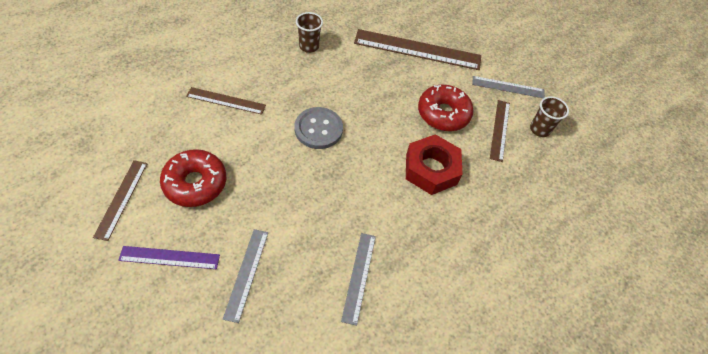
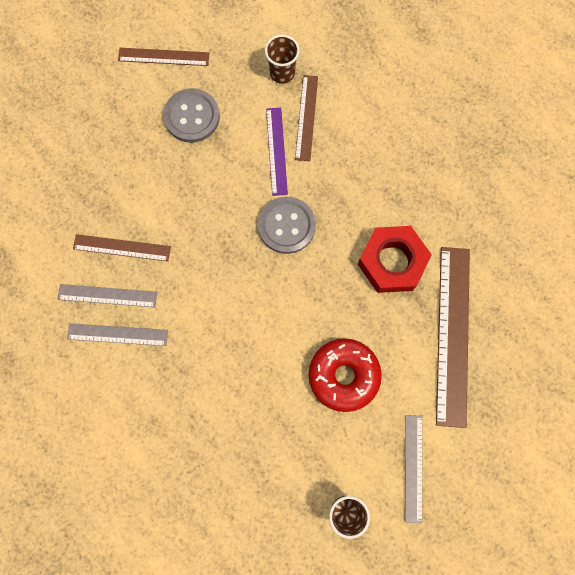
camera: 90 degrees right, 20 degrees up
(169, 258) = (107, 117): purple ruler -> purple ruler (276, 151)
(195, 183) = (192, 116): red donut -> grey button
(246, 273) = (99, 189): grey ruler -> grey ruler (117, 335)
(309, 46) = (419, 192): brown cup -> brown cup (282, 73)
(431, 169) = (253, 364): red nut -> red nut (392, 262)
(500, 130) = (332, 453): brown ruler -> brown ruler (122, 248)

